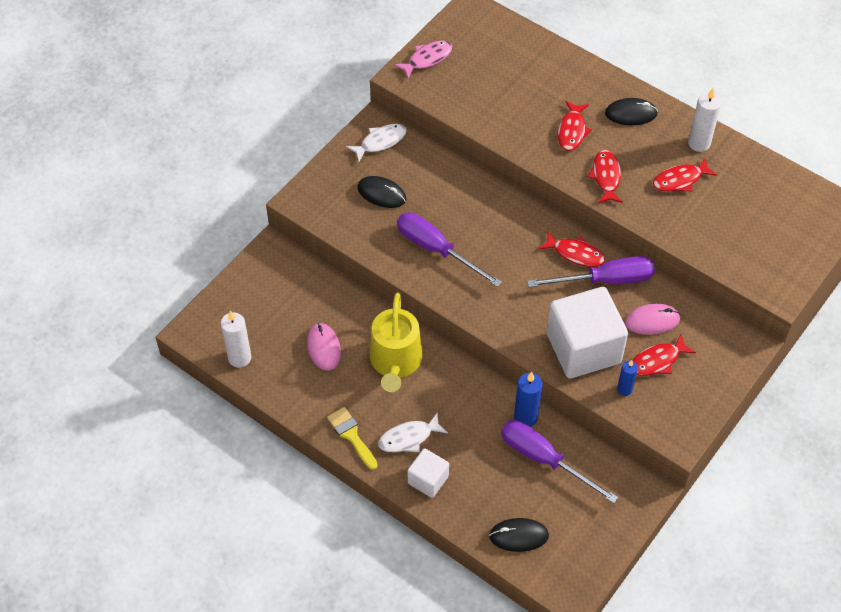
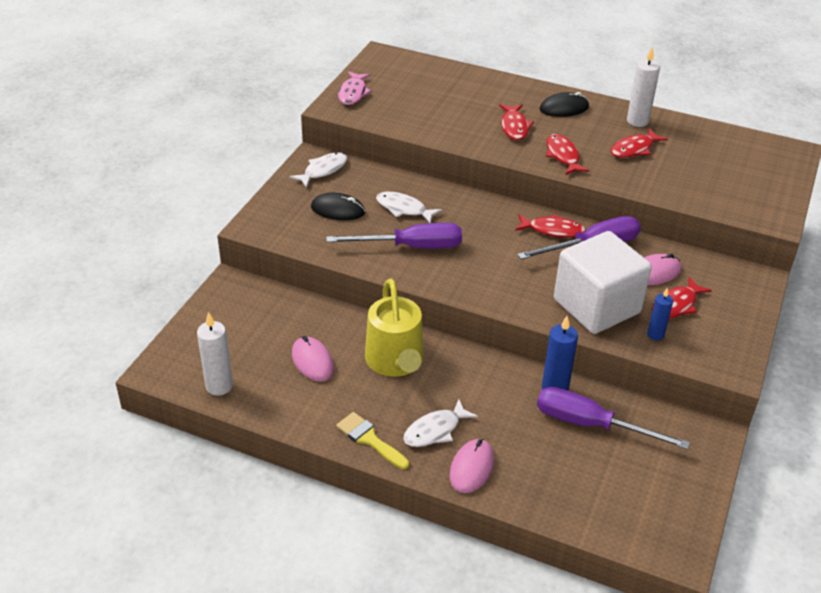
camera: 15 degrees left, 15 degrees down
(427, 59) = (353, 93): pink fish -> pink fish turned 150 degrees clockwise
(428, 480) = (471, 468): white cube -> pink mouse
(436, 250) = (411, 247): purple screwdriver -> purple screwdriver turned 150 degrees clockwise
(443, 203) = (404, 209): none -> white fish
(518, 536) = (595, 505): black mouse -> none

